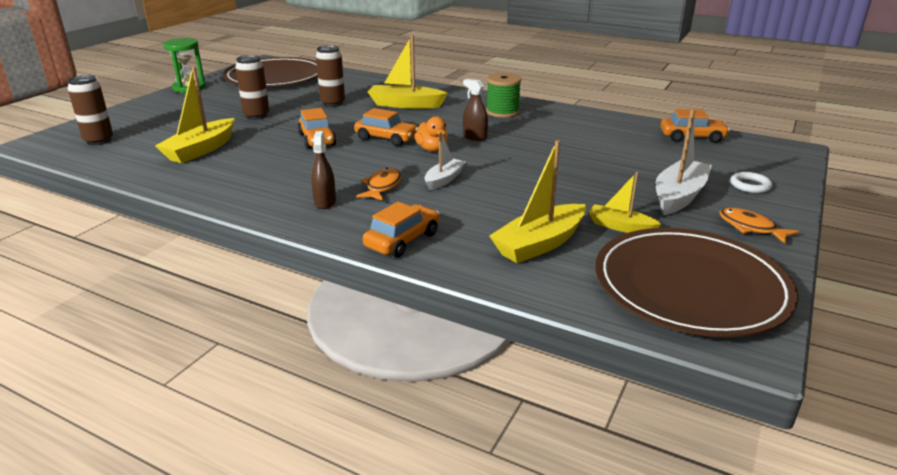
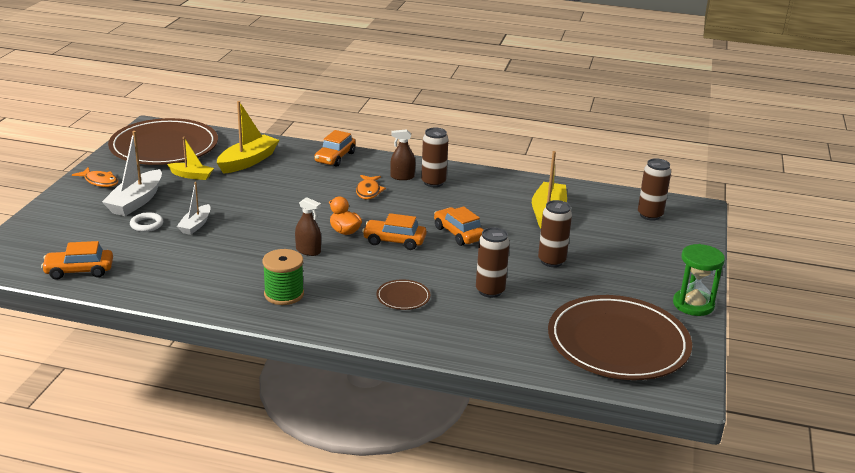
camera: 165 degrees right, 0 degrees up
(291, 191) = (433, 182): none -> brown can
(325, 202) = (402, 177): brown spray bottle -> brown spray bottle turned 105 degrees clockwise
(405, 105) = (403, 297): yellow boat -> brown plate
(444, 180) = (323, 201): white boat -> white boat (196, 225)
(750, 185) = (69, 216): white ring -> white ring (147, 224)

